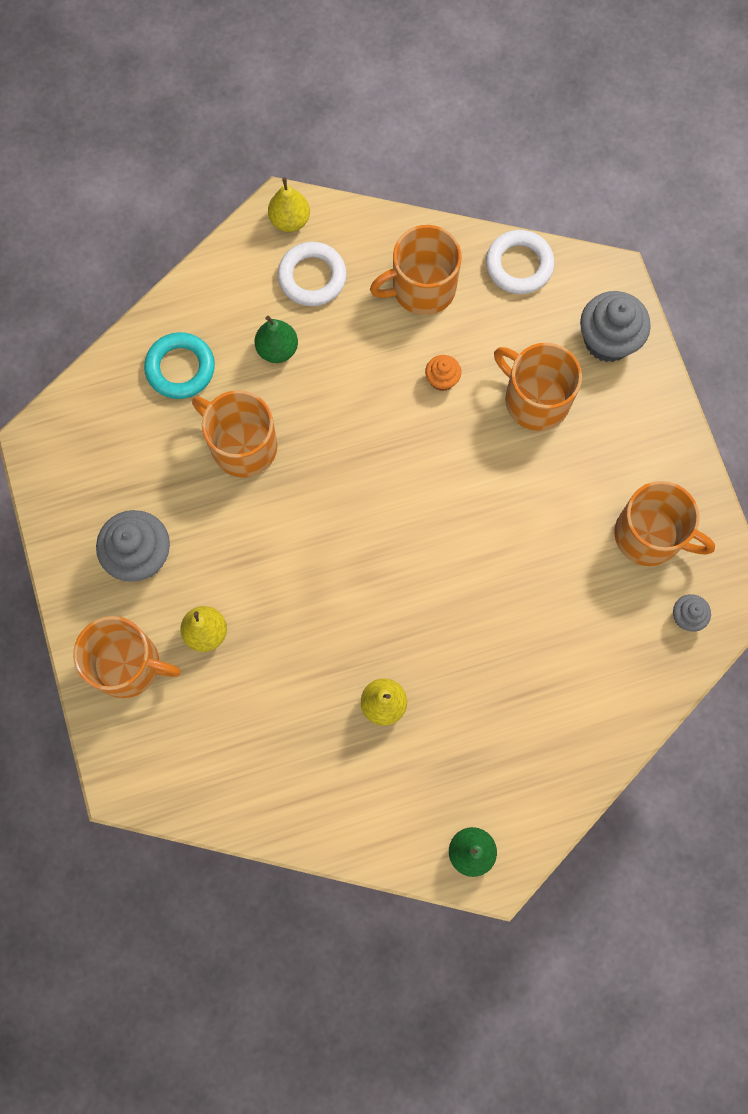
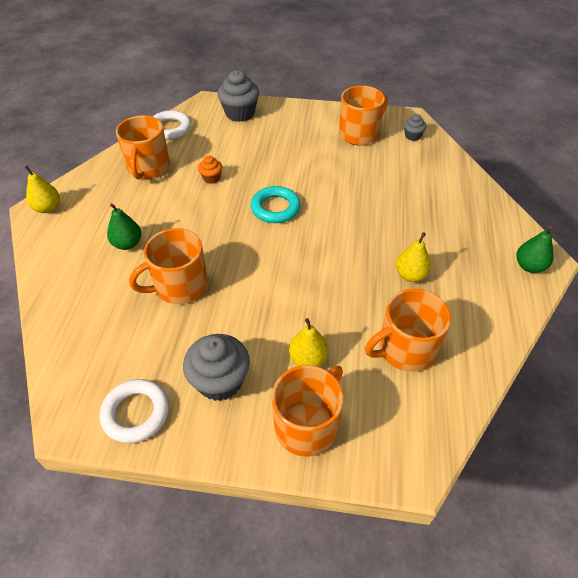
camera: 65 degrees left, 25 degrees down
(180, 368) = (94, 301): turquoise ring -> turquoise ring (275, 208)
(312, 277) = (95, 211): white ring -> white ring (136, 413)
(535, 399) = (253, 147): orange mug -> orange mug (405, 349)

